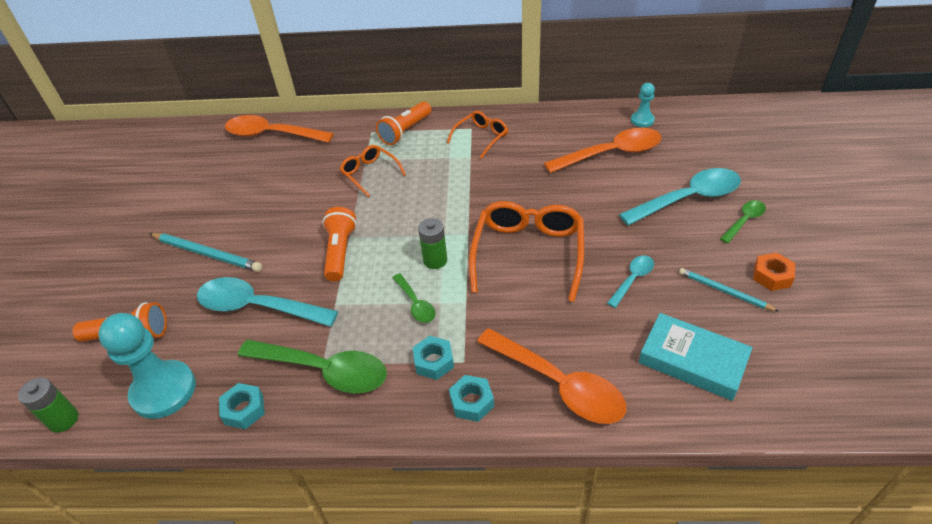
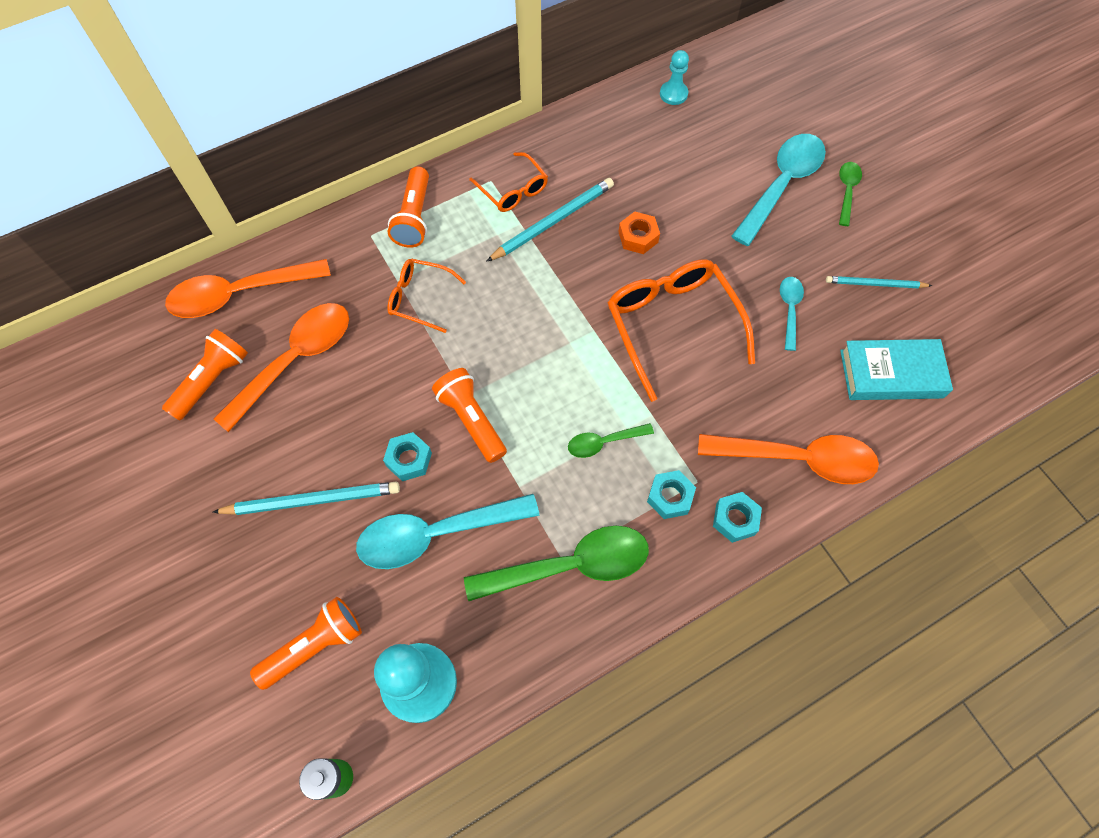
camera: 35 degrees left, 20 degrees up
(216, 170) = (212, 380): none -> orange flashlight
(244, 410) = (524, 652): turquoise nut -> turquoise nut (409, 459)
(415, 304) = (603, 442): green spoon -> green spoon turned 135 degrees clockwise
(435, 260) = (584, 380): green battery -> none
(481, 137) = (513, 190): orange glasses -> orange glasses turned 135 degrees clockwise
(493, 163) = (552, 221): none -> turquoise pencil
(611, 153) = (671, 155): orange spoon -> orange spoon (296, 360)
(772, 276) = (904, 247): orange nut -> orange nut (638, 237)

